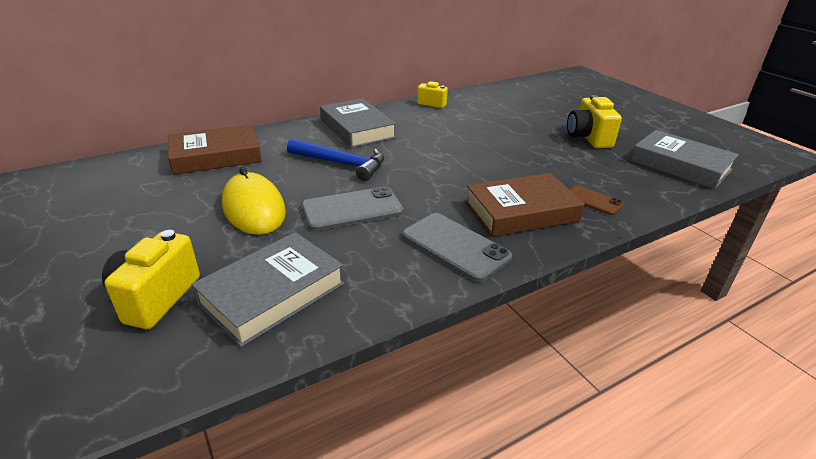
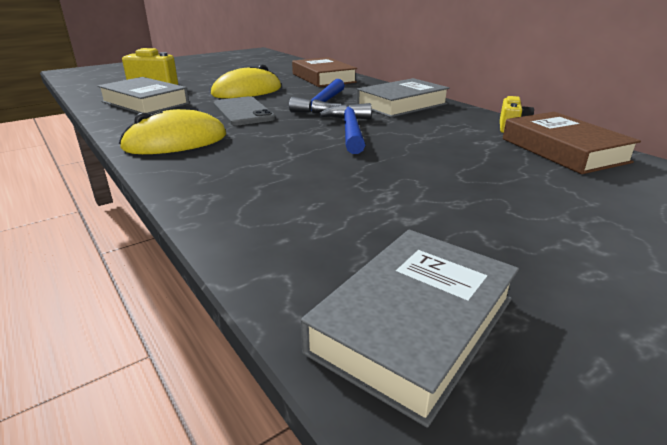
camera: 85 degrees right, 5 degrees down
(430, 157) = (350, 130): none -> blue hammer
(455, 246) = (176, 142): grey phone -> yellow mouse
(521, 212) = (230, 167): brown book -> brown book (563, 150)
(588, 138) = (484, 226): yellow camera -> none
(593, 200) = (254, 209): brown phone -> none

